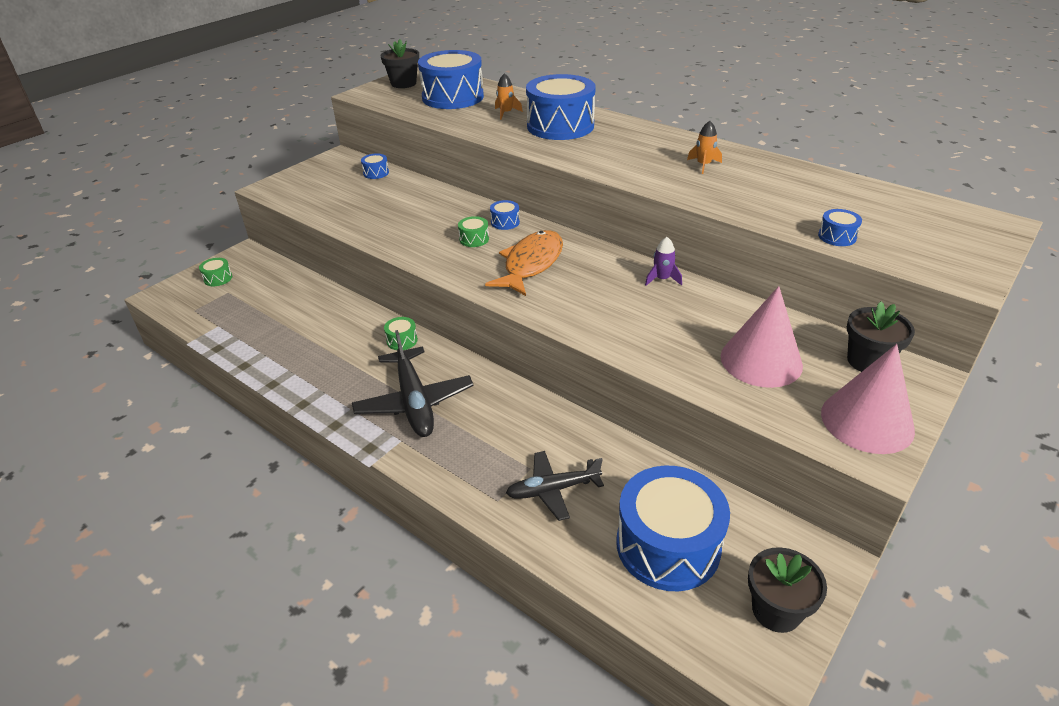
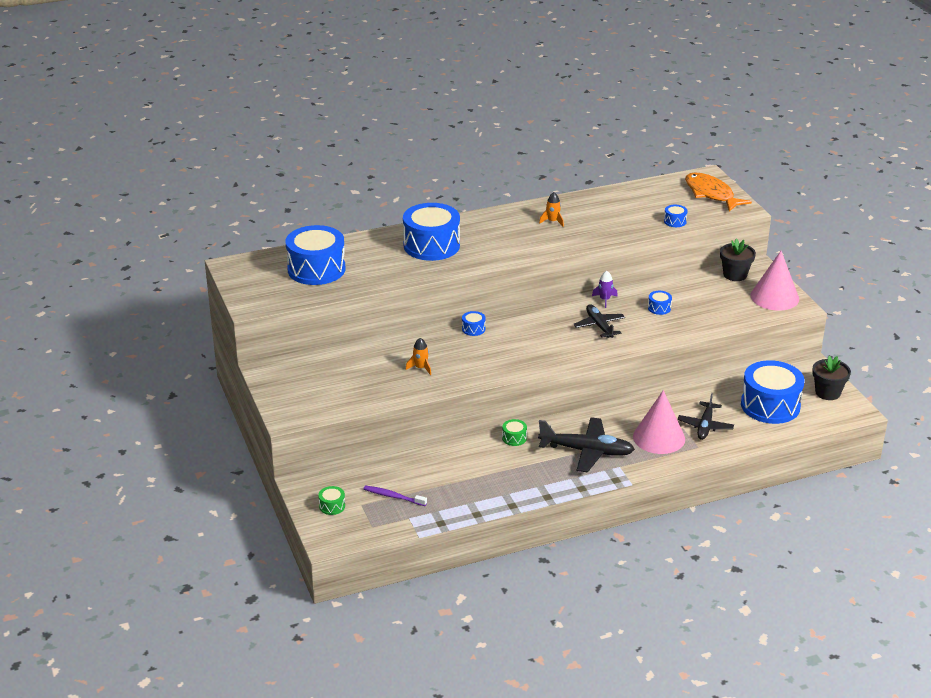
camera: 60 degrees left, 5 degrees down
(250, 304) = (393, 496): none -> purple toothbrush
(376, 173) = (323, 360): blue drum -> blue drum (659, 308)
(403, 83) = (252, 282): black flower pot -> none
(474, 239) = (483, 348): green drum -> none
(506, 113) = (380, 258): orange rocket -> orange rocket (420, 368)
(531, 264) = (540, 337): orange fish -> orange fish (711, 194)
(600, 294) = (599, 326): none -> black plane
(761, 360) = (707, 303): pink cone -> pink cone (659, 437)

